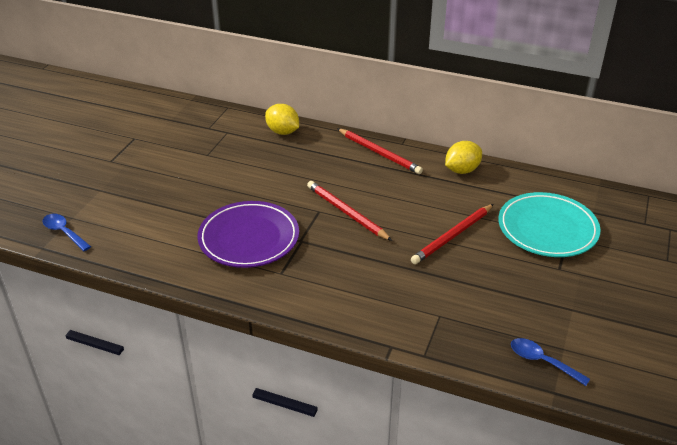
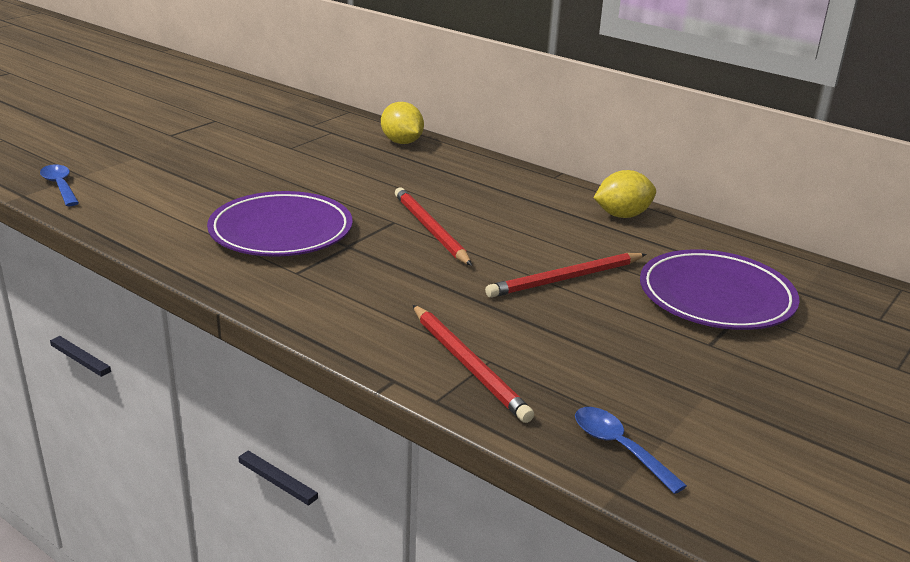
camera: 15 degrees right, 10 degrees down
(379, 153) = (516, 181): red pencil -> red pencil (468, 365)
(547, 229) = (716, 297): turquoise plate -> purple plate

